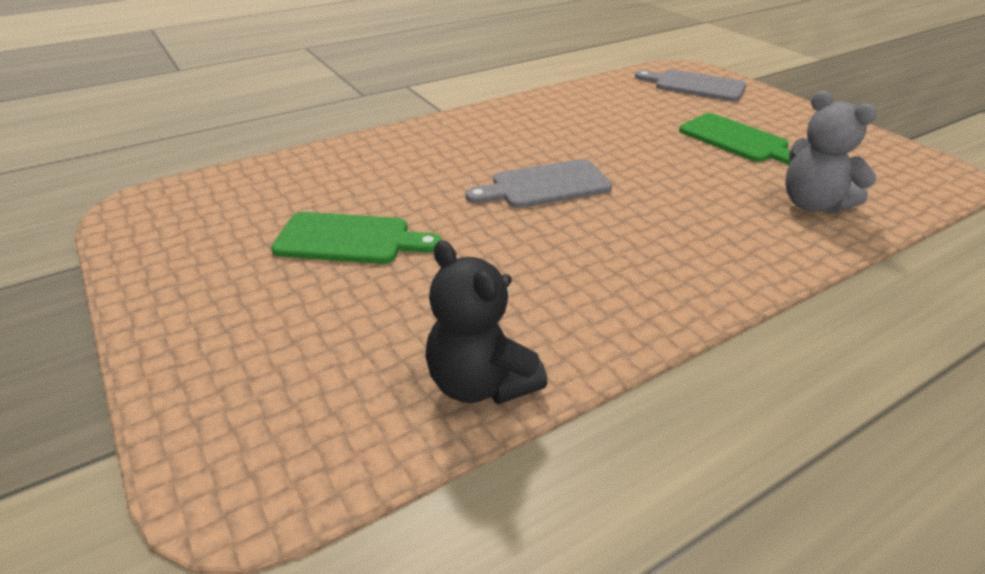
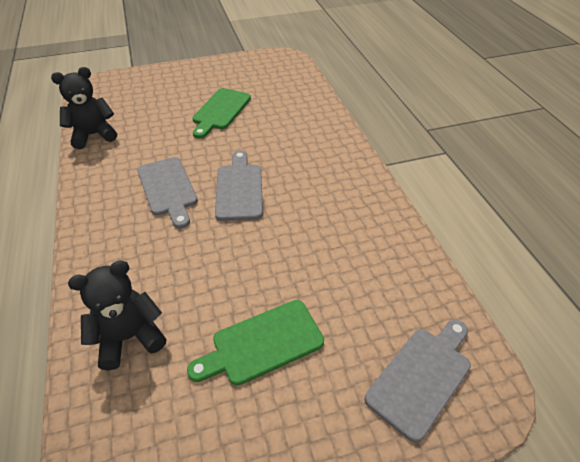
camera: 105 degrees right, 10 degrees up
(582, 241) = (168, 189): none -> grey cutting board
(813, 204) = (129, 337): grey teddy bear -> black teddy bear

